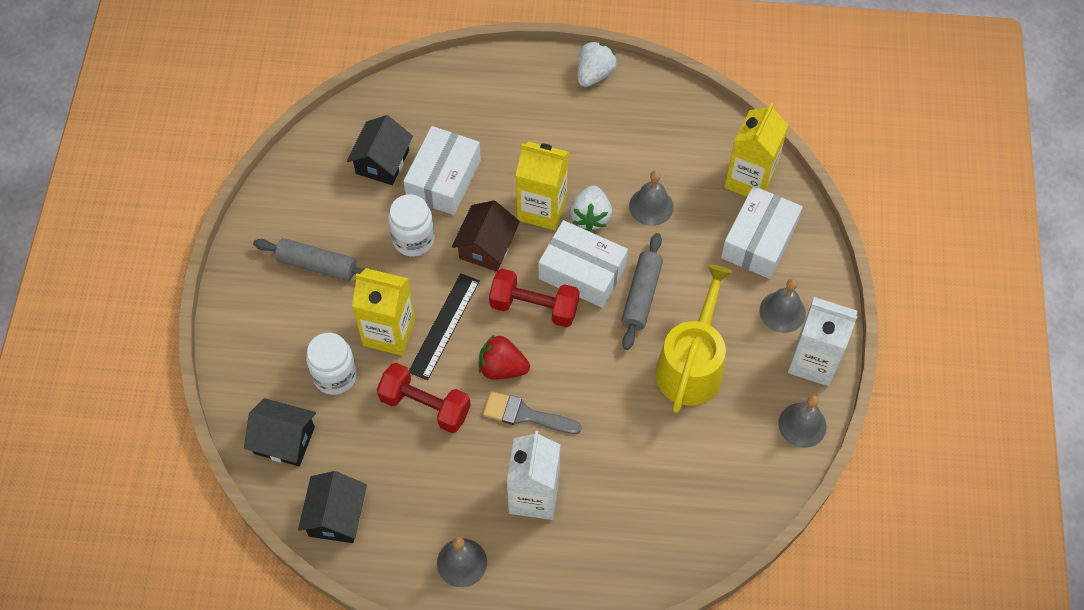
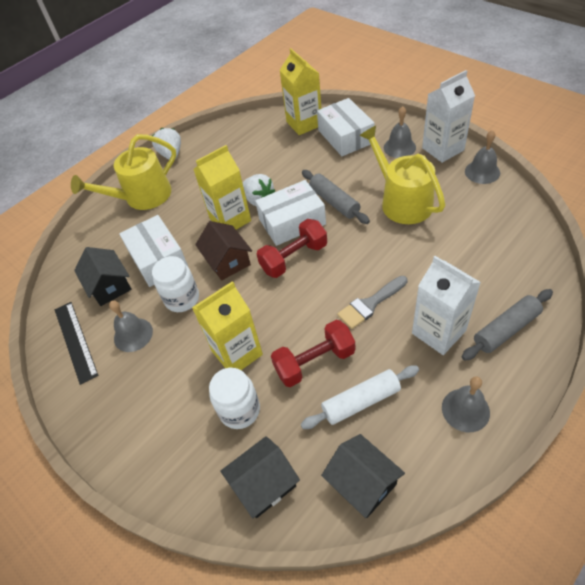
camera: 45 degrees left, 10 degrees down
(317, 265) = (141, 370): grey rolling pin -> grey rolling pin (505, 329)
(411, 470) = (361, 401): none -> white rolling pin
(444, 326) = (262, 316): black ruler -> black ruler (75, 341)
(502, 368) = (323, 299): red strawberry -> none
(512, 97) = (142, 197): none -> yellow watering can
(651, 206) = (279, 170): grey bell -> grey bell (133, 334)

